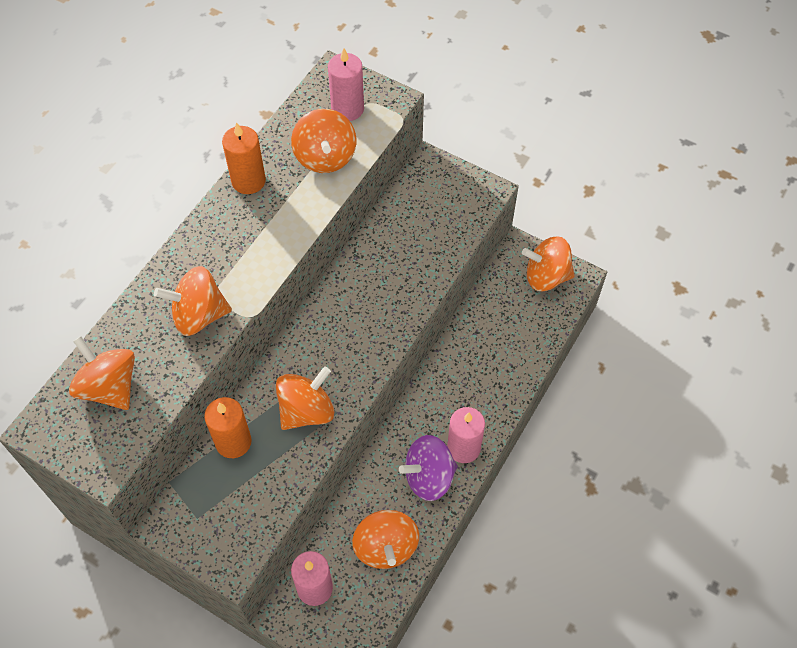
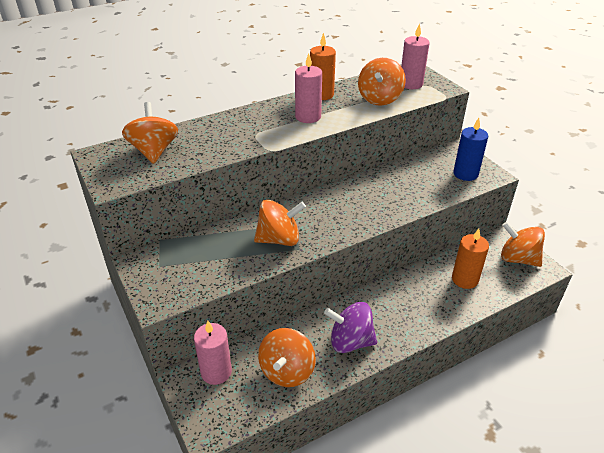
camera: 30 degrees right, 20 degrees down
(199, 315) = (238, 139): orange spinning top -> none
(233, 442) = (217, 236): orange candle -> orange candle (465, 279)
(458, 203) = (465, 174): none -> blue candle
(463, 448) = (389, 335): pink candle -> pink candle (308, 117)

